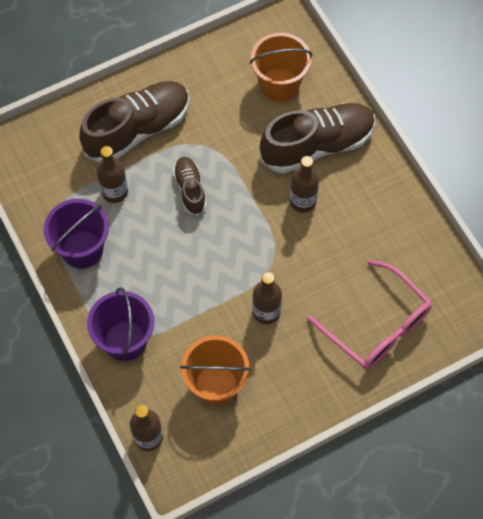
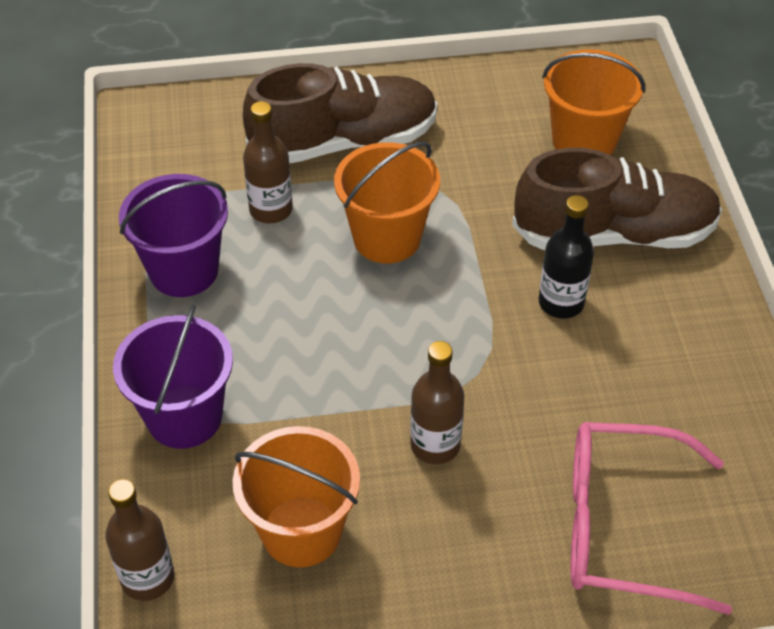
camera: 20 degrees right, 15 degrees down
(190, 189) = (387, 238): brown shoe -> orange bucket
(302, 201) = (561, 302): brown bottle -> black bottle
(377, 326) = (622, 527): pink glasses -> pink glasses turned 120 degrees clockwise

